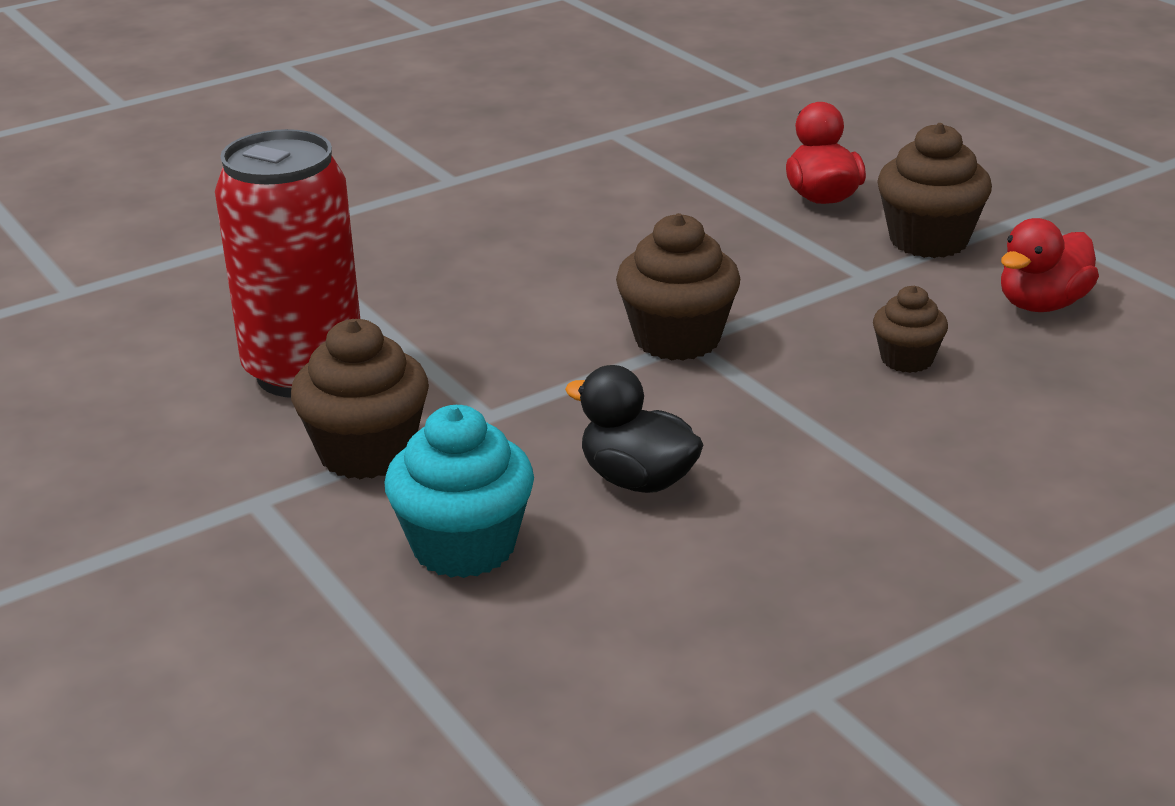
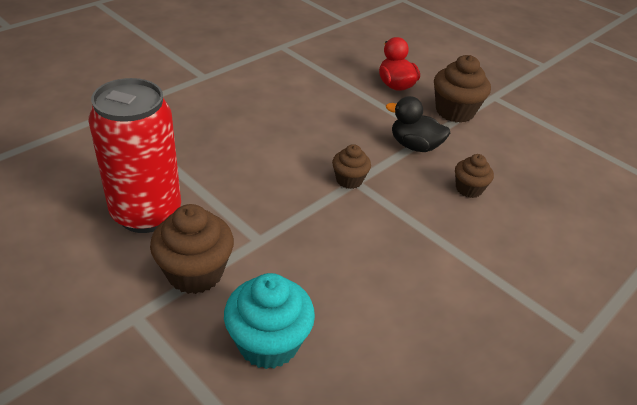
camera: 15 degrees left, 10 degrees up
(637, 480) = (354, 282): black duck -> black duck (414, 146)
(677, 339) = (349, 180): brown cupcake -> brown cupcake, size x0.59
(1042, 304) = (521, 150): red duck -> none

